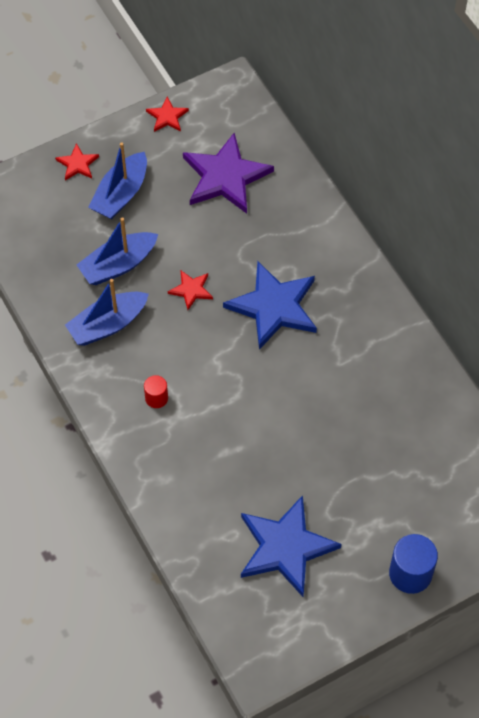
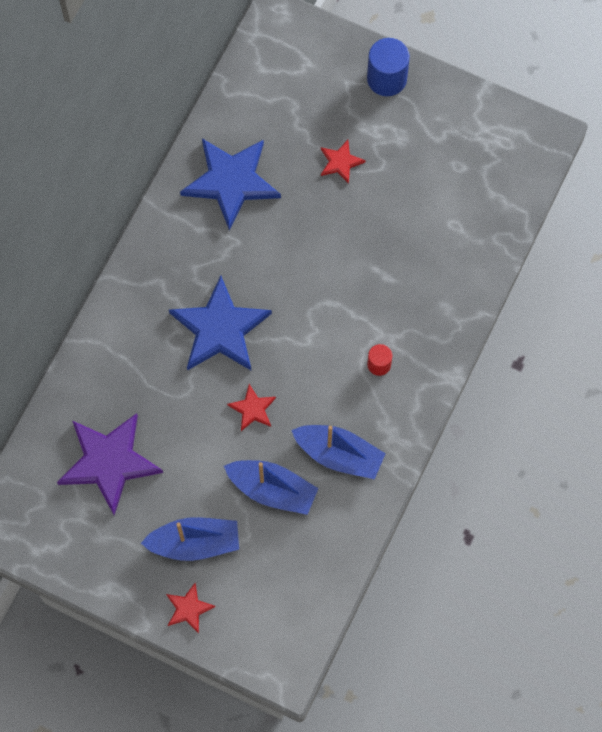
camera: 125 degrees left, 10 degrees up
(167, 116) = (75, 564): red star -> red star (340, 162)
(285, 547) = (434, 179): blue star -> blue star (231, 182)

